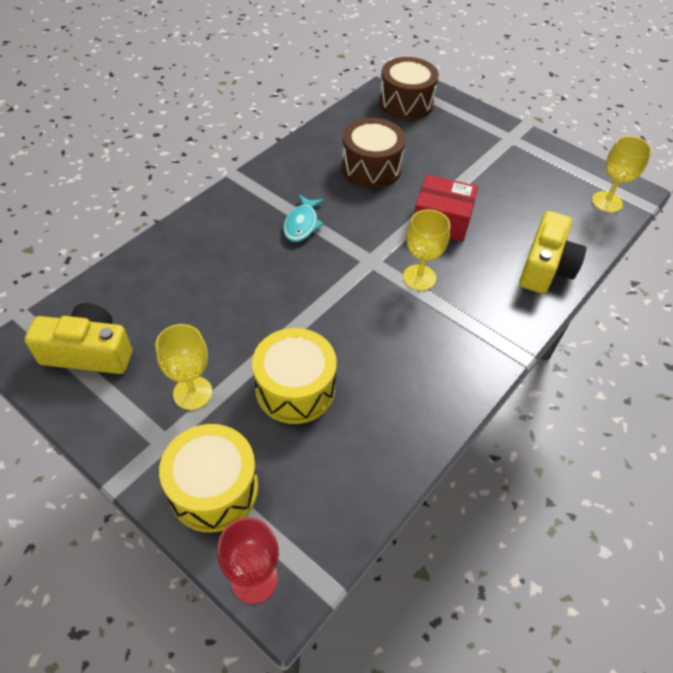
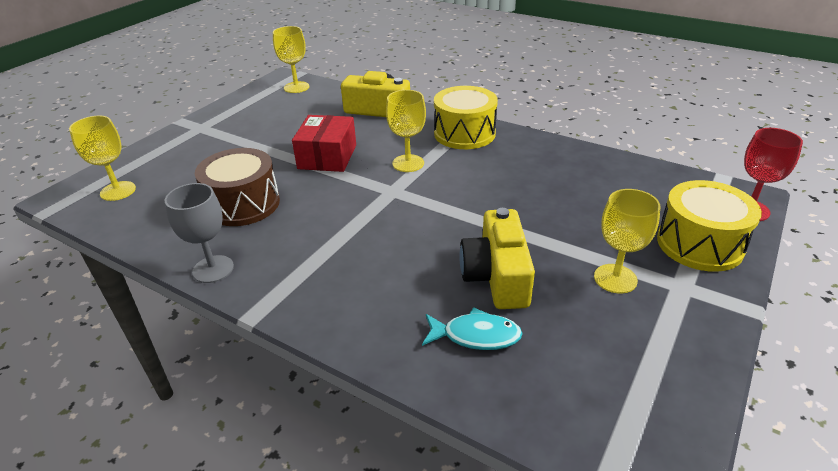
camera: 95 degrees left, 15 degrees down
(88, 352) = (618, 385): yellow camera -> yellow camera (497, 276)
(291, 156) = (213, 269): none -> grey goblet
(295, 389) = (569, 215): yellow drum -> yellow drum (464, 133)
(302, 224) = (346, 241): turquoise fish -> turquoise fish (476, 336)
(406, 103) = (118, 191): brown drum -> yellow goblet

